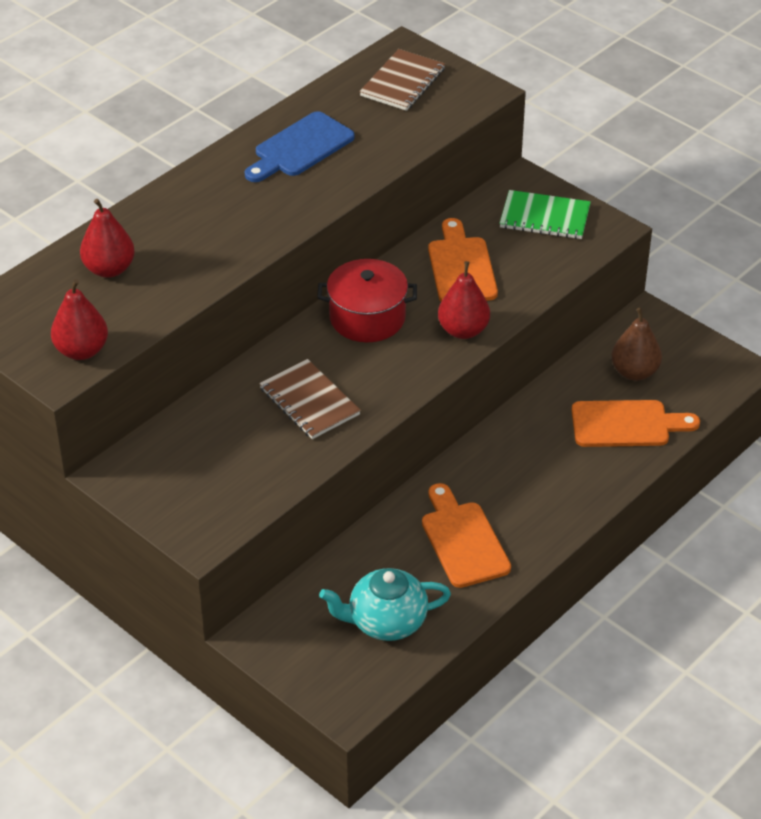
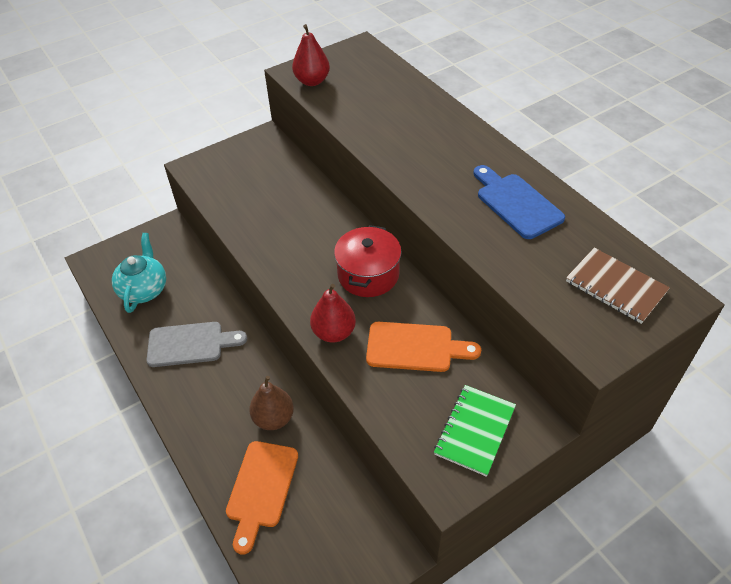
camera: 105 degrees right, 5 degrees up
(109, 269) = (389, 96): red pear -> none
(309, 401) = (289, 229): brown notebook -> none
(463, 540) = (190, 344): orange cutting board -> grey cutting board
(634, 372) = (323, 516): brown pear -> brown pear (274, 418)

